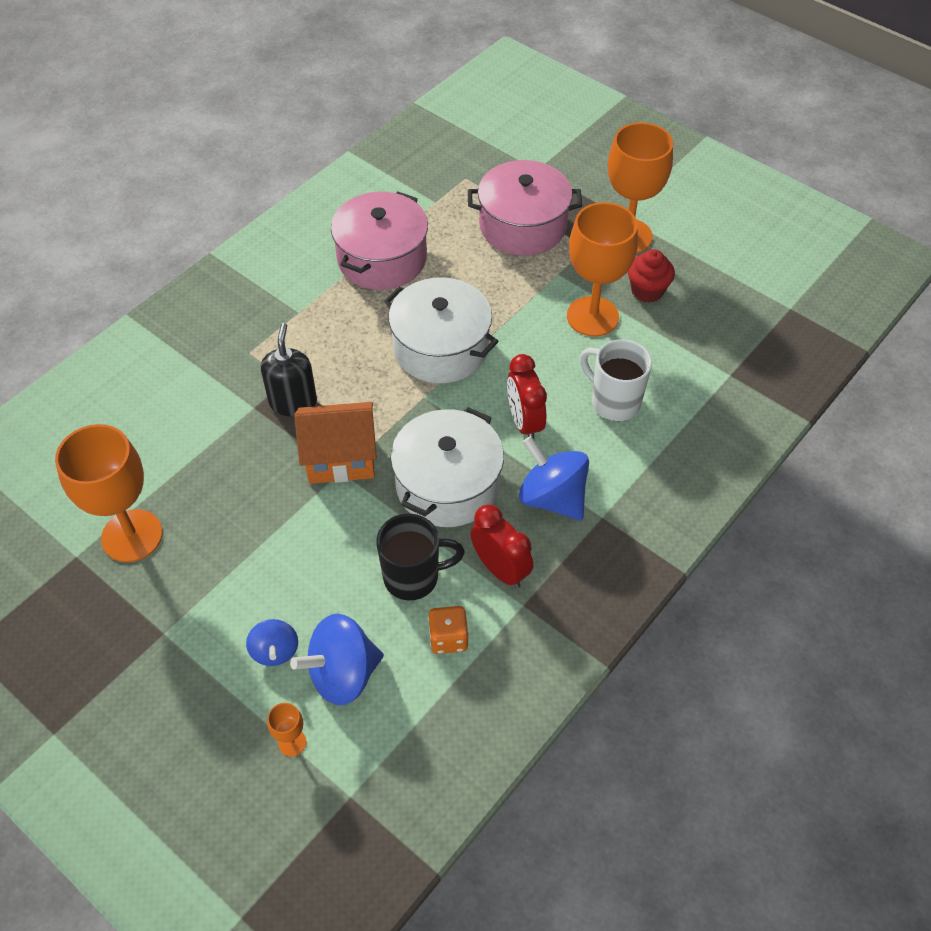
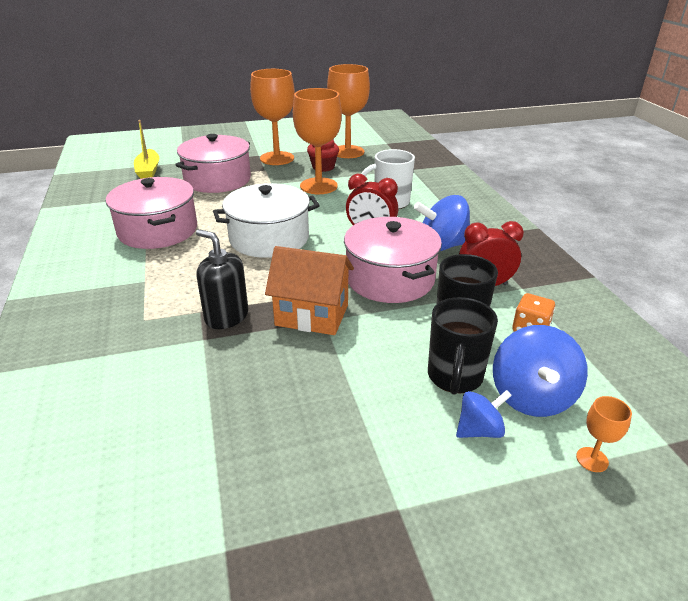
camera: 55 degrees left, 20 degrees down
(132, 536) = (250, 484): orange goblet -> orange goblet (347, 152)
(275, 651) = (479, 430): blue spinning top -> blue spinning top turned 45 degrees counterclockwise
(329, 606) = (454, 377): none -> black mug
(340, 458) = (312, 315): orange house -> orange house turned 75 degrees clockwise
(447, 484) = (390, 278): white pot -> pink pot
(488, 160) = (148, 171): none -> yellow boat

